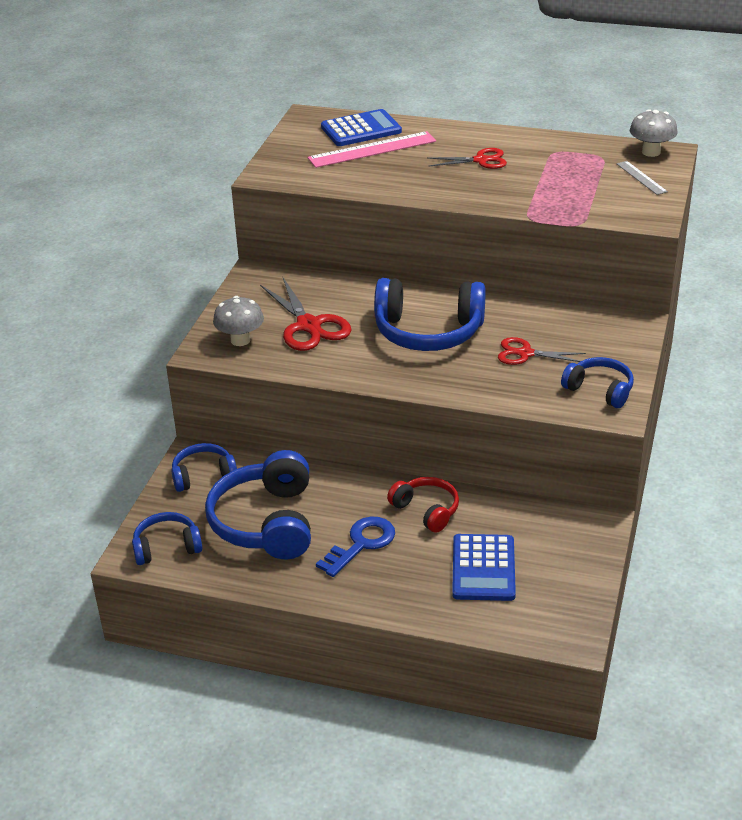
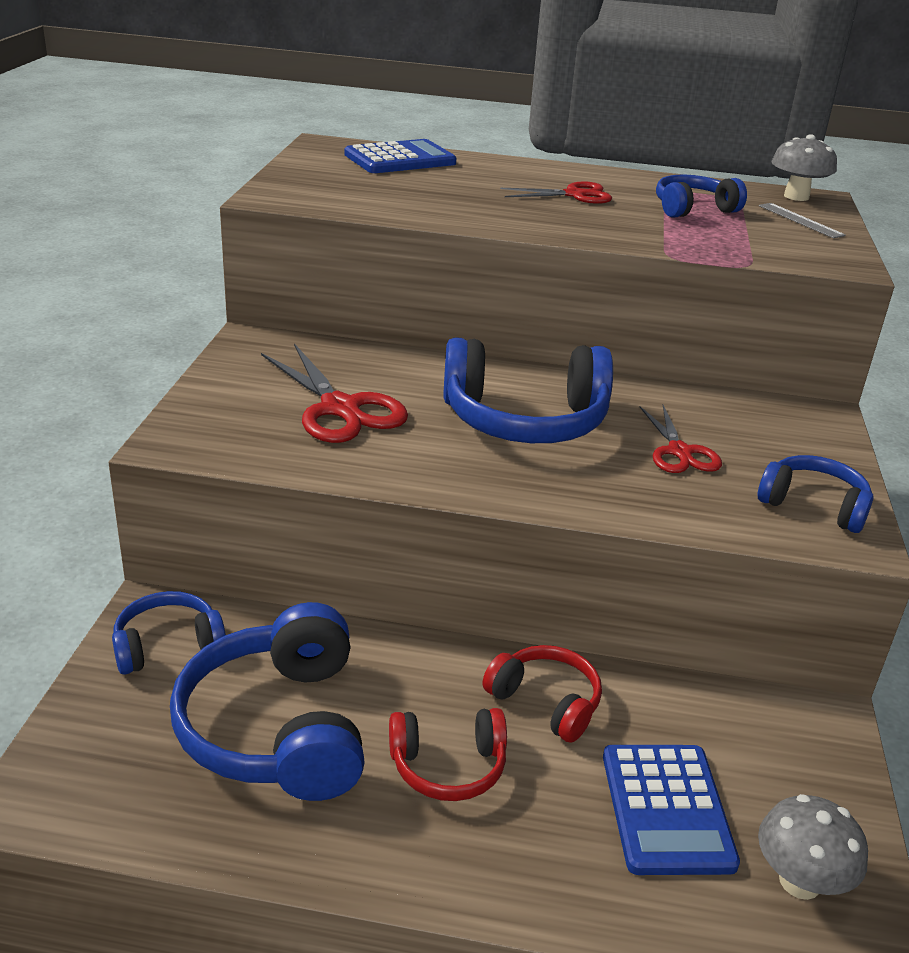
camera: 10 degrees left, 5 degrees down
(167, 547) = (97, 781): blue headphones -> blue headphones (693, 209)
(240, 340) = (233, 427): grey mushroom -> grey mushroom (799, 881)
(361, 544) = (448, 766): blue key -> red headphones
(372, 149) = (420, 178): pink ruler -> none
(525, 354) = (679, 452): red scissors -> red scissors turned 105 degrees counterclockwise

